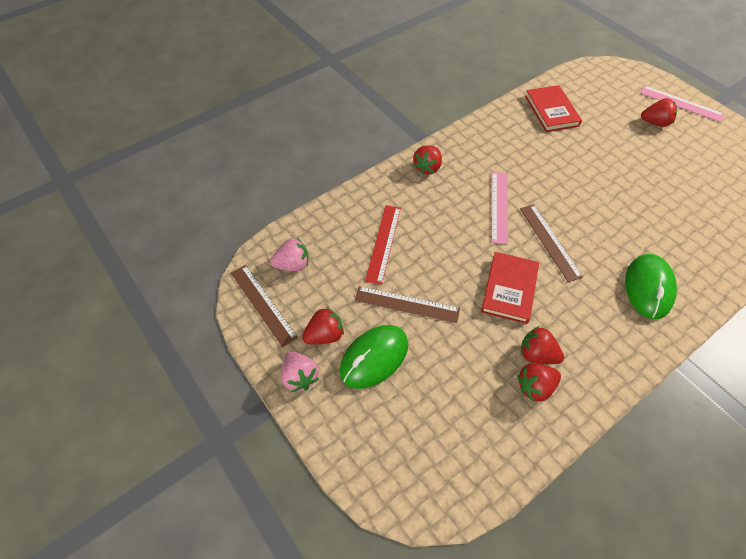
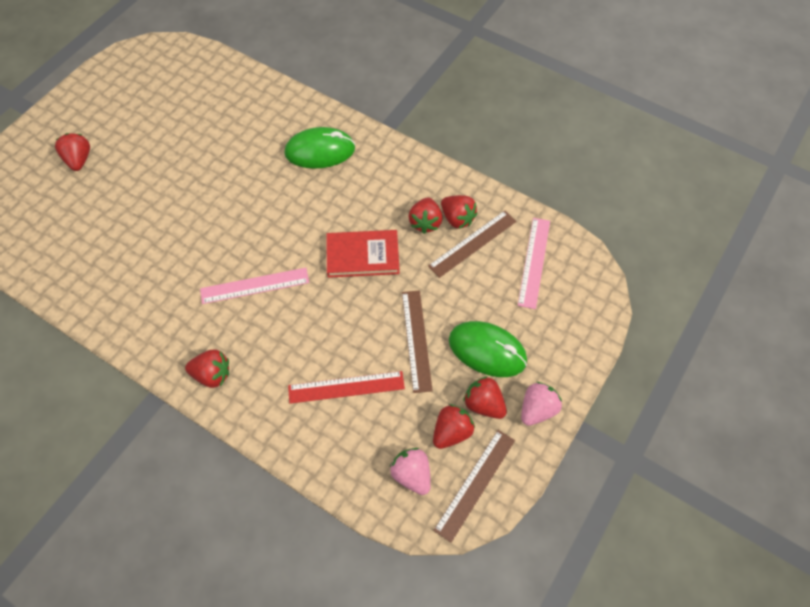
camera: 110 degrees left, 5 degrees up
(312, 302) = (451, 432): none -> red strawberry
(549, 241) = (290, 232): brown ruler -> brown ruler (472, 243)
(551, 111) = (74, 261): red book -> none
(681, 103) = (39, 139): pink ruler -> pink ruler (534, 262)

